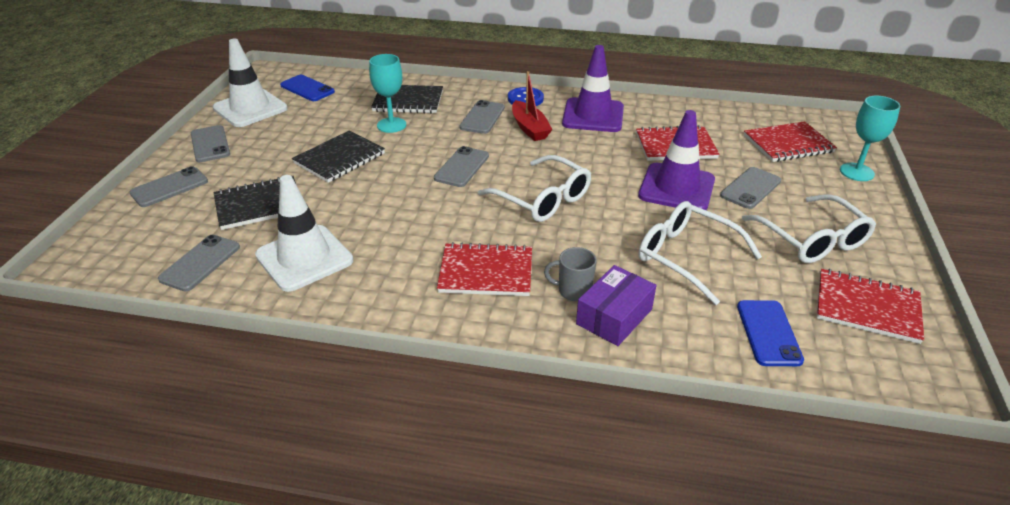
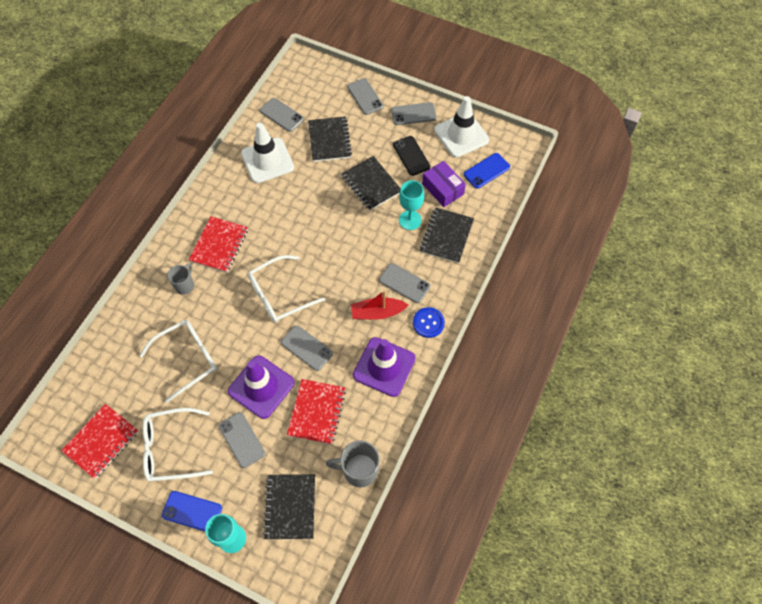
camera: 105 degrees right, 25 degrees up
(287, 137) = (411, 156): none -> black phone
(462, 167) = (336, 255): grey phone -> grey phone (306, 348)
(614, 316) = (156, 299): purple box -> purple box (443, 189)
(713, 113) = (359, 470): none -> grey mug
(768, 333) = (109, 373): blue phone -> blue phone (192, 511)
(788, 144) = (290, 507): red notebook -> black notebook

